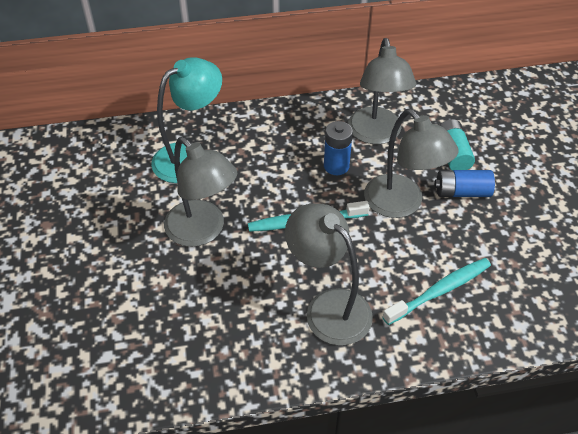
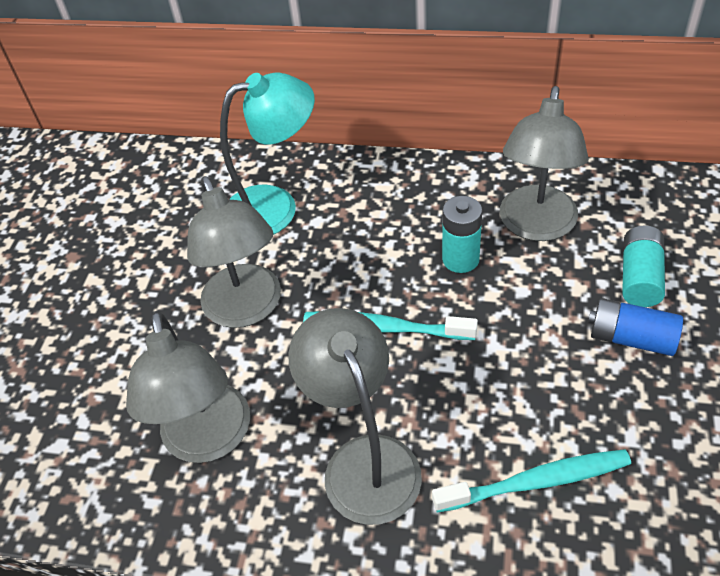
camera: 25 degrees right, 0 degrees up
(336, 166) = (460, 259): blue battery -> turquoise battery
(401, 204) = (531, 335): grey lamp -> grey lamp (208, 440)

